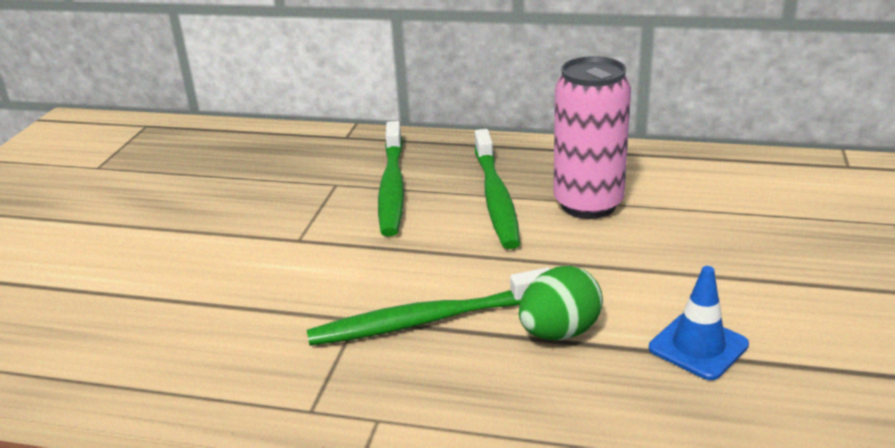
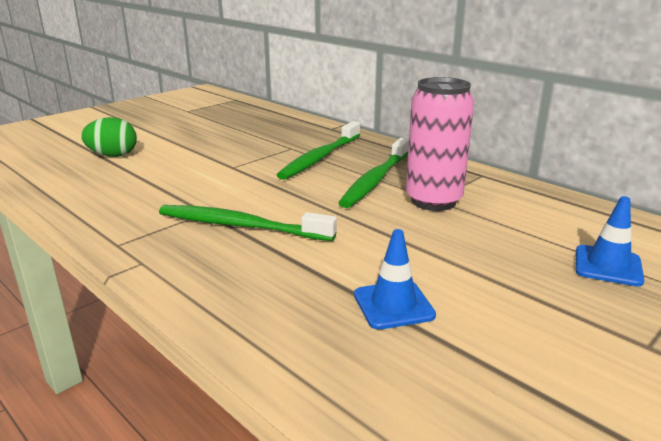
camera: 30 degrees right, 5 degrees down
(559, 332) = (309, 261): green egg -> green egg (113, 155)
(815, 222) = (608, 266): none -> blue traffic cone

